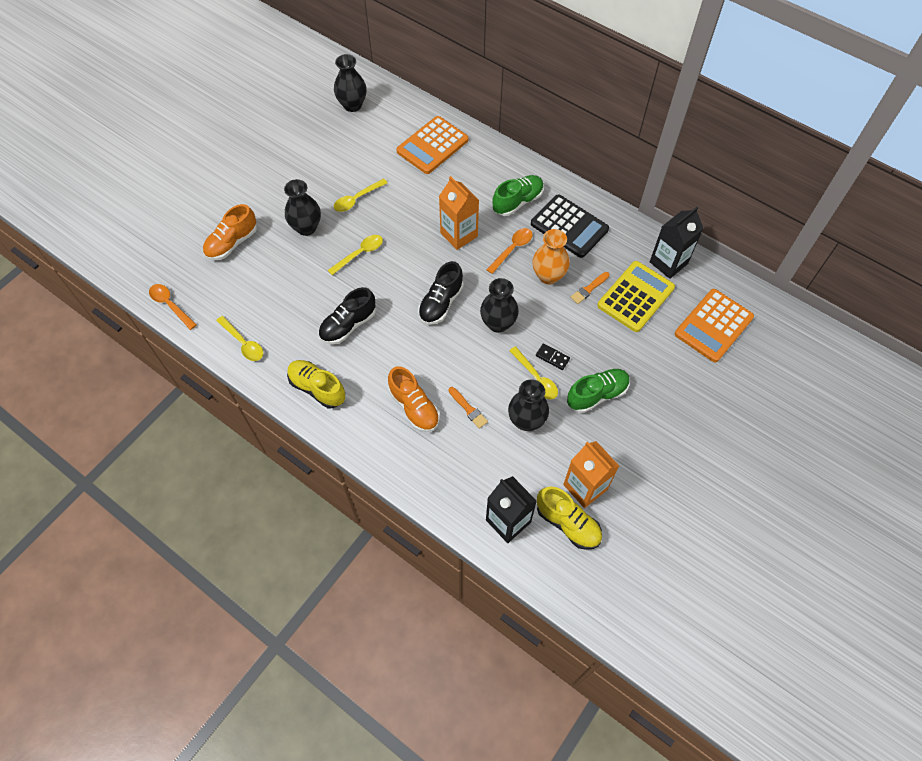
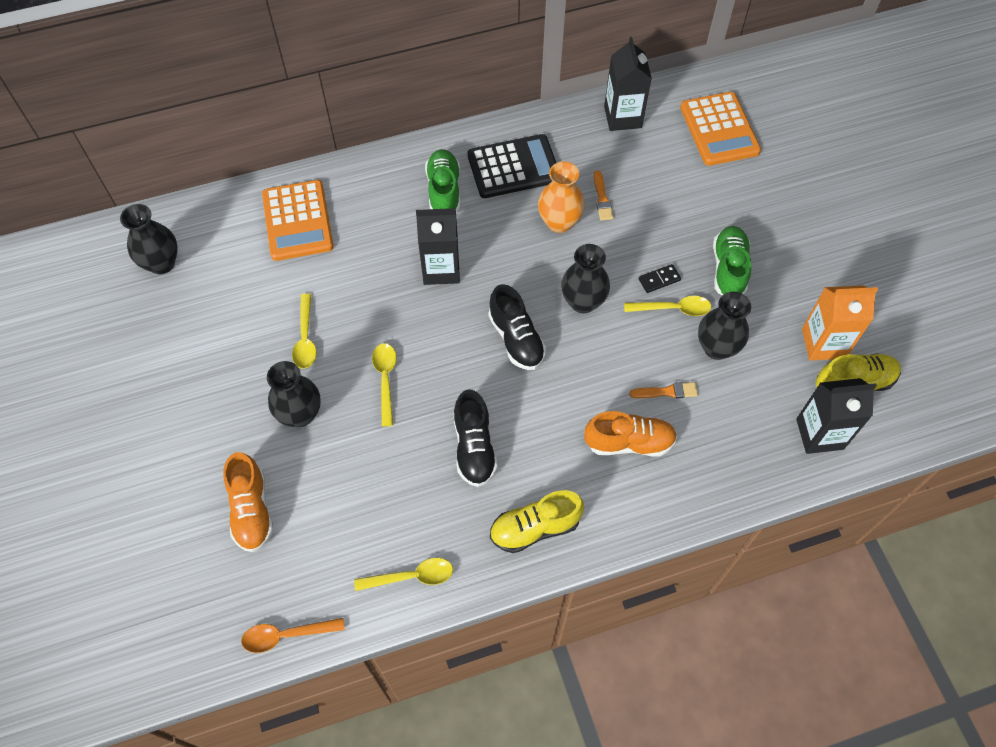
camera: 55 degrees left, 0 degrees up
(459, 235) = (441, 269): orange carton -> black carton
(512, 249) = (500, 232): orange spoon -> none
(635, 297) = (641, 167): yellow calculator -> none

